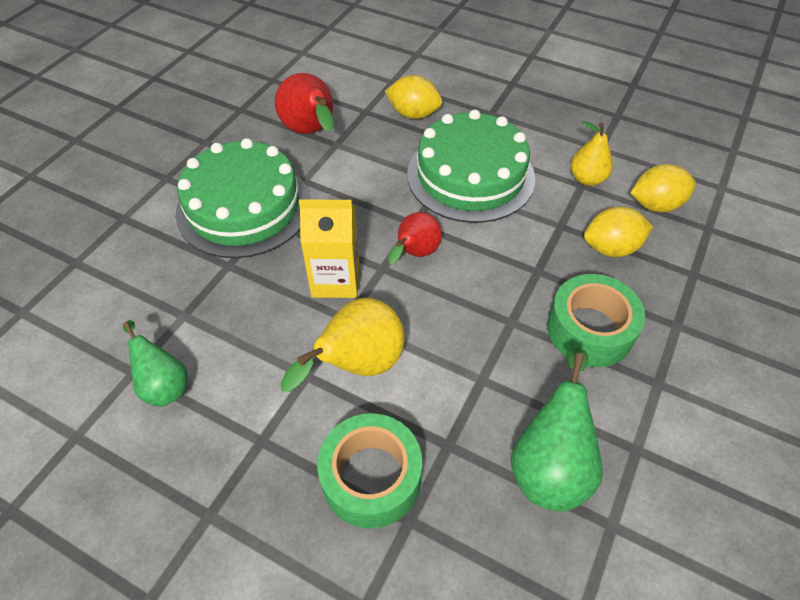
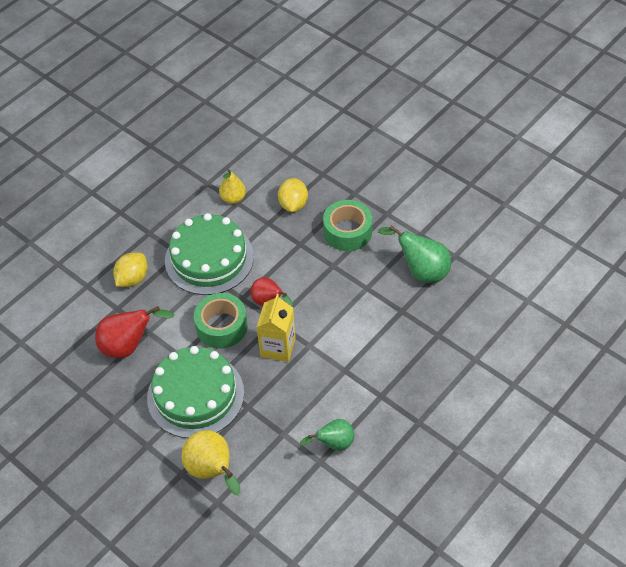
camera: 75 degrees left, 0 degrees up
(358, 365) = (344, 344): yellow pear -> yellow pear (213, 471)
(371, 477) = (413, 347): green tape -> green tape (221, 326)
(655, 205) = (266, 172): yellow lemon -> none

